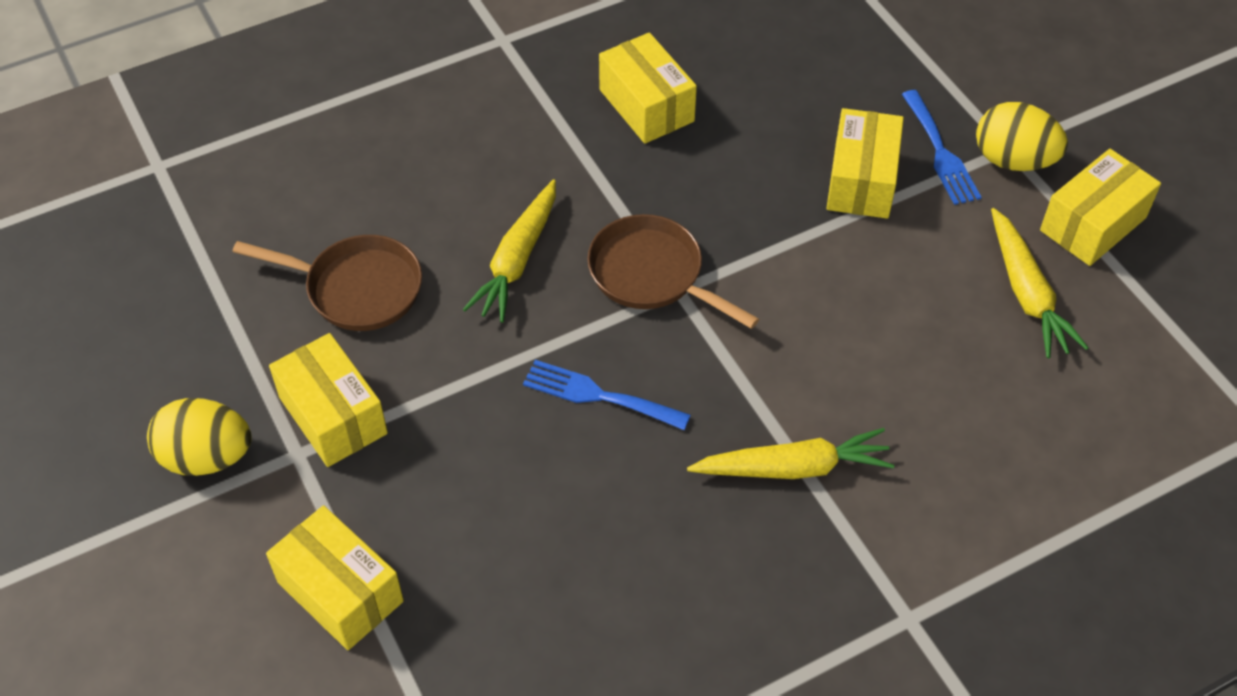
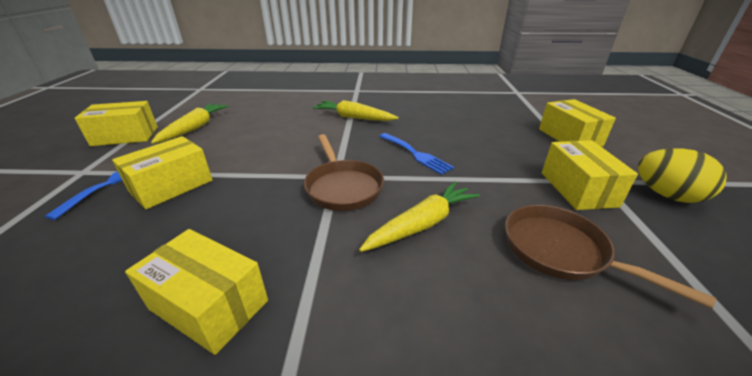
camera: 150 degrees left, 20 degrees down
(646, 105) = (209, 305): yellow box -> yellow box turned 60 degrees counterclockwise
(1013, 160) = (93, 166): yellow egg -> none

